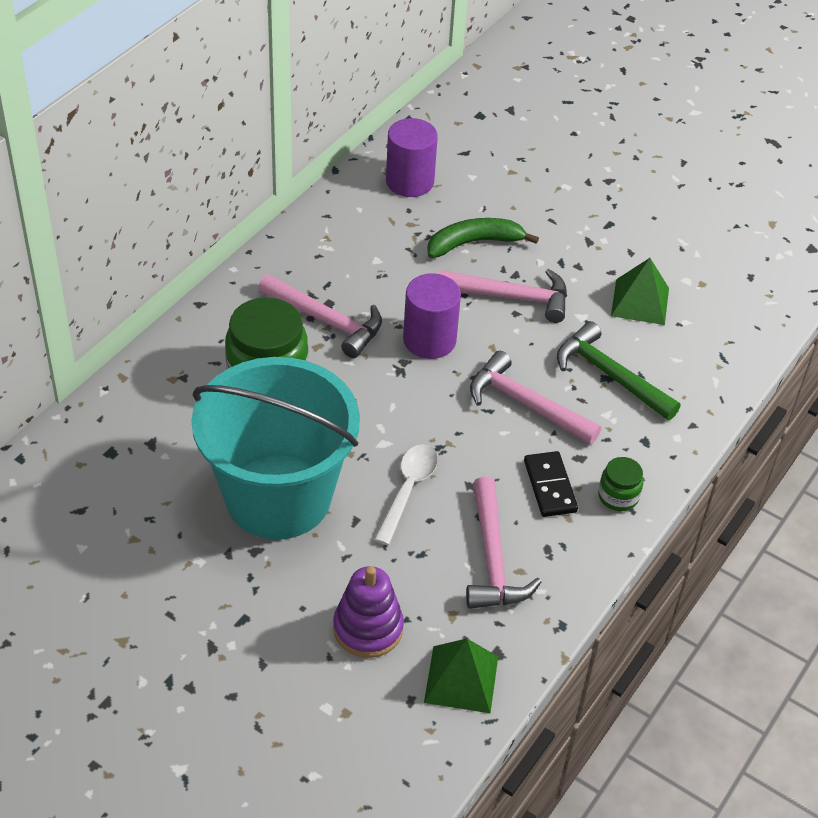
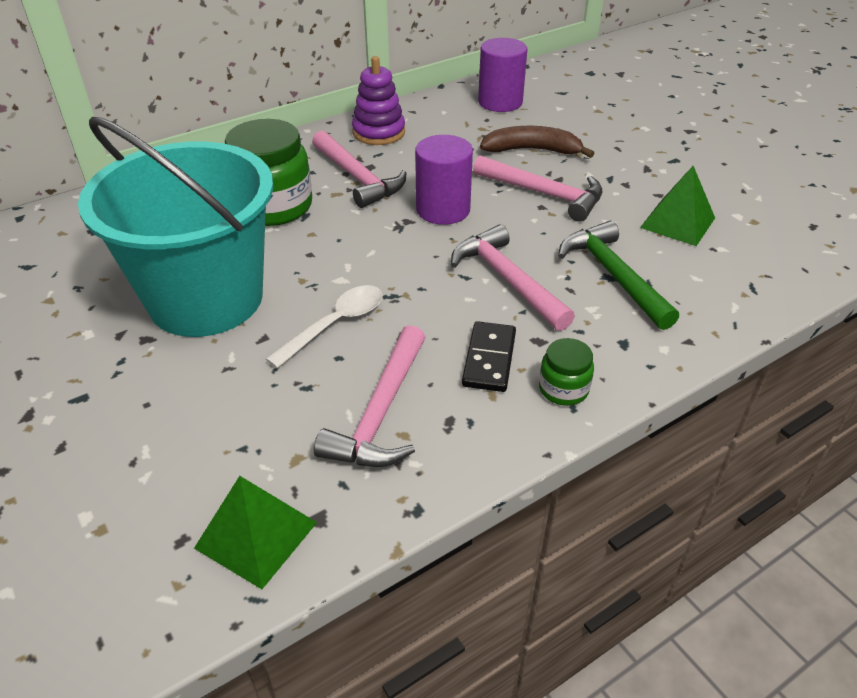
camera: 25 degrees right, 5 degrees down
(368, 628) = (195, 445): purple stacking toy -> purple stacking toy (379, 132)
(474, 243) = (532, 150): green banana -> brown banana

